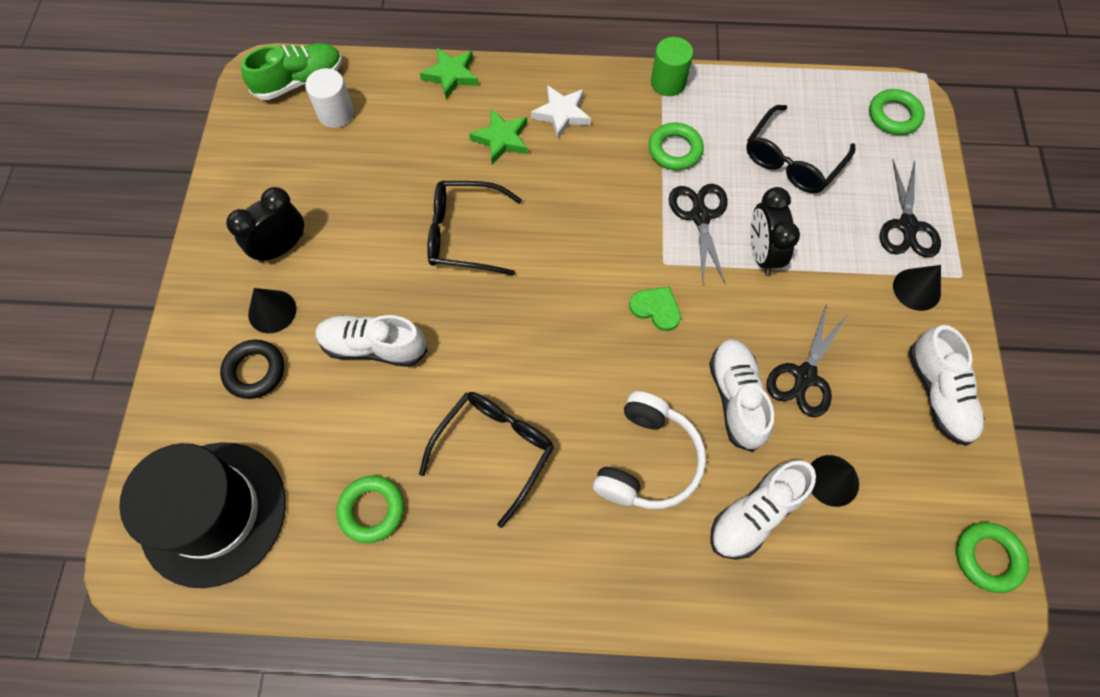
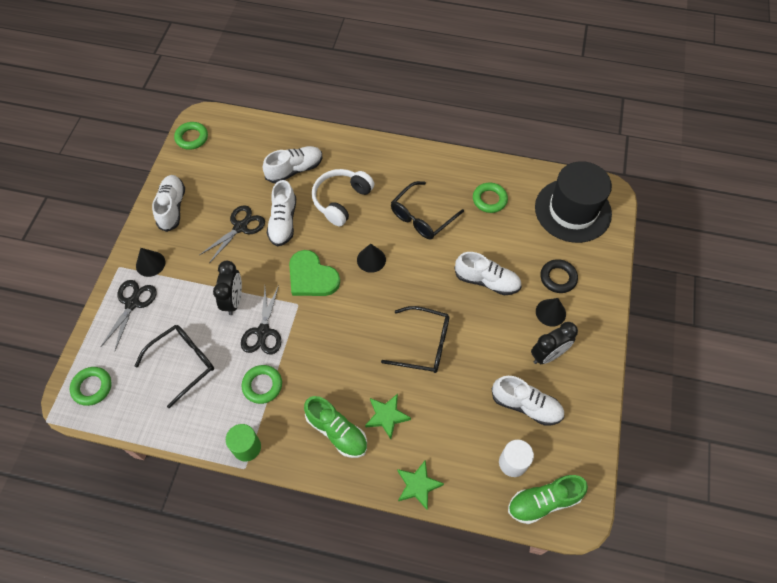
camera: 170 degrees left, 5 degrees down
(316, 178) = (526, 405): none -> white shoe
(562, 114) = (337, 431): white star -> green shoe
(656, 309) = (312, 277): green heart -> green heart, size x1.74
(832, 480) = (249, 178): black cone -> black cone (371, 259)

